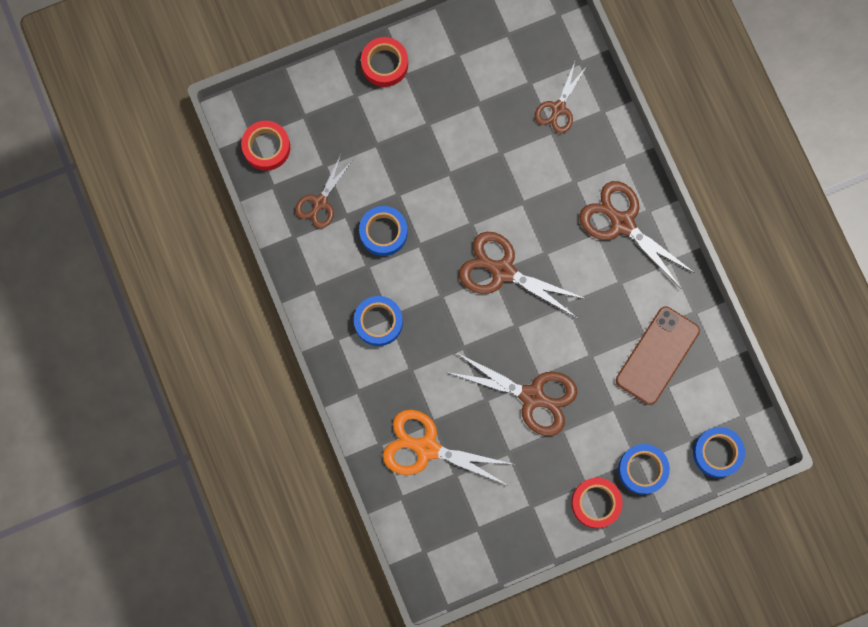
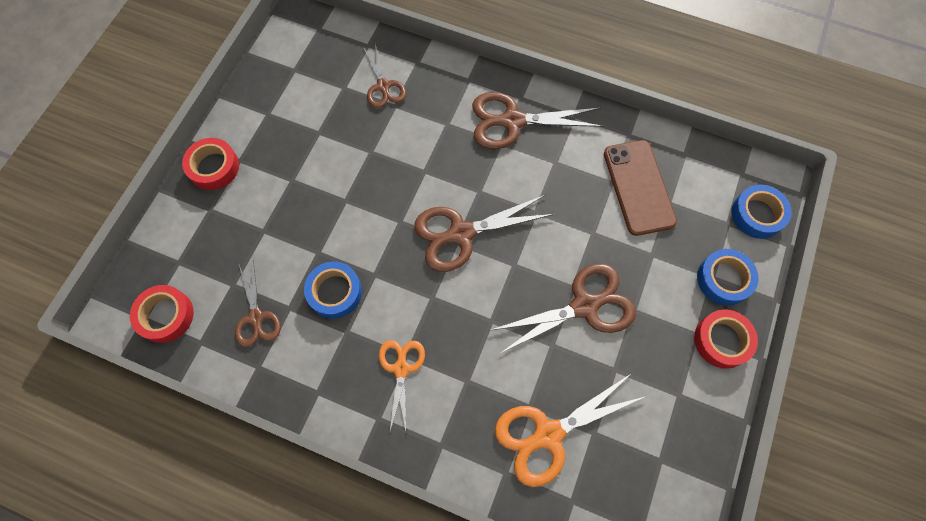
camera: 45 degrees left, 10 degrees down
(378, 322) = (401, 368): blue tape -> orange scissors

